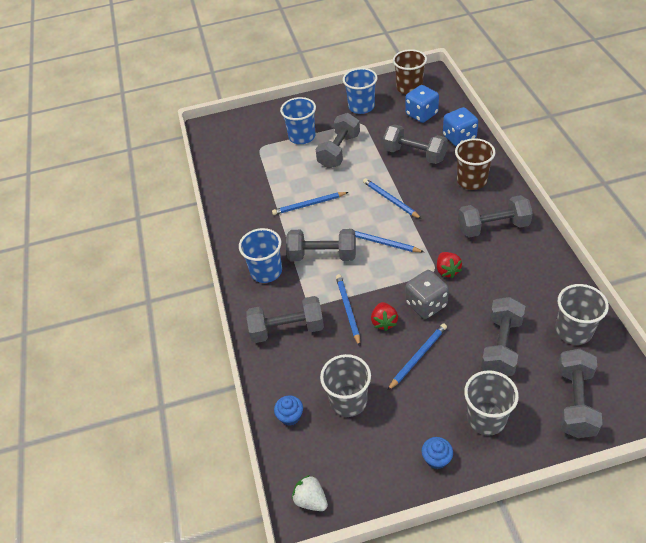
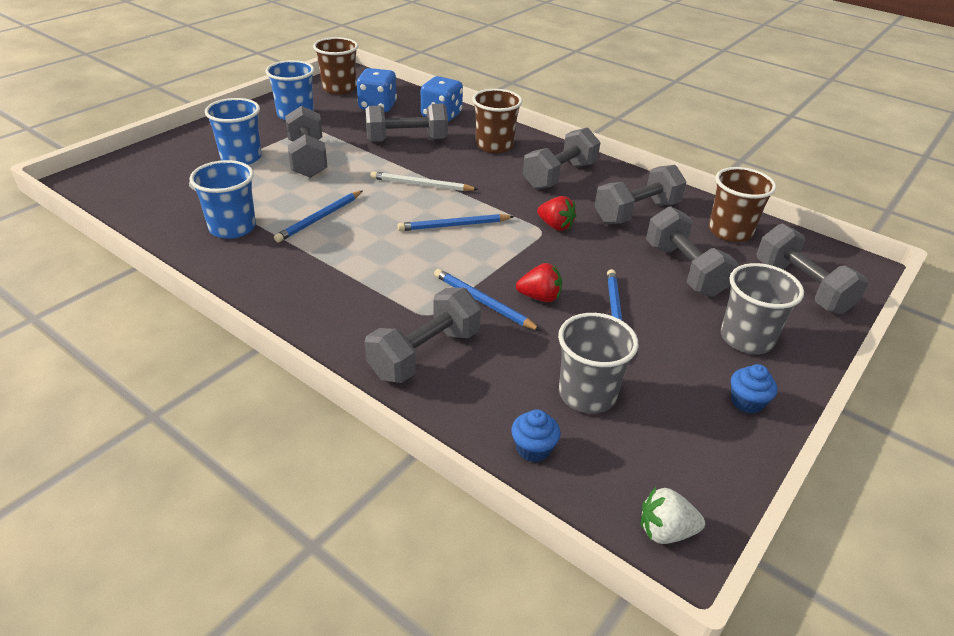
camera: 45 degrees left, 10 degrees down
(266, 271) = (329, 304): blue cup -> blue cup (232, 228)
(322, 255) = (391, 261): grey dumbbell -> grey dumbbell (636, 212)
(384, 322) = (540, 297): red strawberry -> red strawberry turned 45 degrees counterclockwise
(390, 200) = (421, 185): blue pencil -> white pencil
(426, 304) = (567, 263): grey dice -> none
(573, 331) = (730, 231): grey cup -> brown cup

